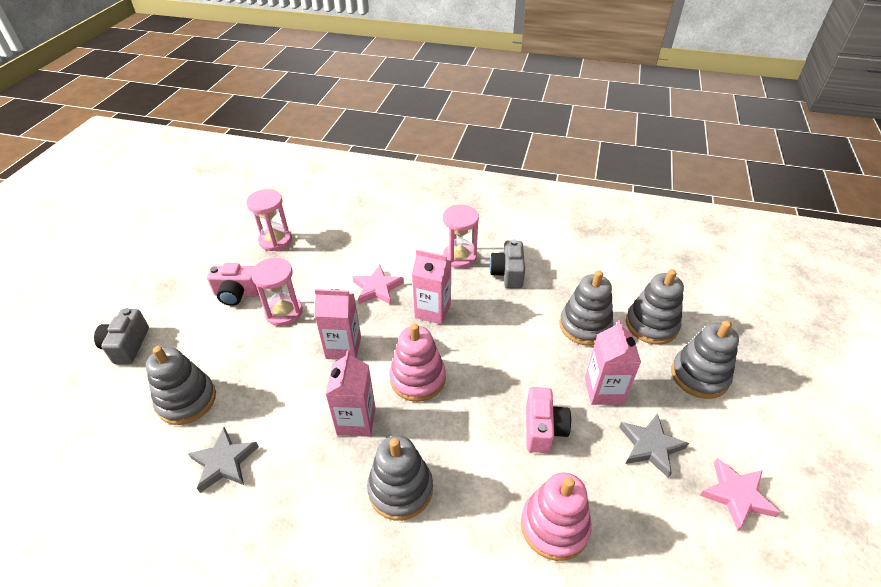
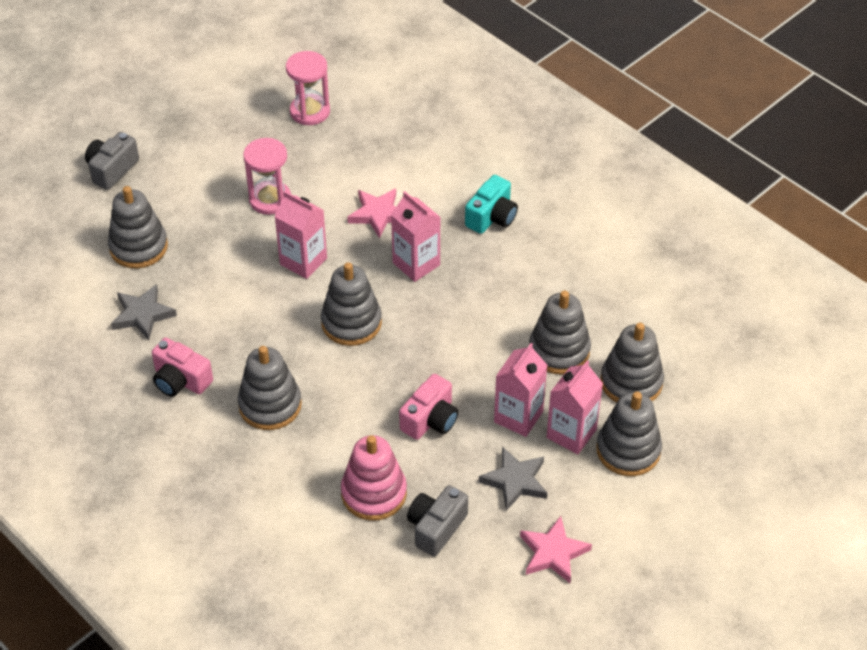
camera: 30 degrees right, 5 degrees up
(237, 294) = (237, 159): pink camera -> pink camera (181, 380)
(356, 421) = (270, 333): pink carton -> pink carton (571, 433)
(417, 378) = (351, 322): pink stacking toy -> grey stacking toy
(459, 257) = (492, 217): pink hourglass -> turquoise camera
(508, 273) = (528, 259): grey camera -> grey camera (436, 528)

